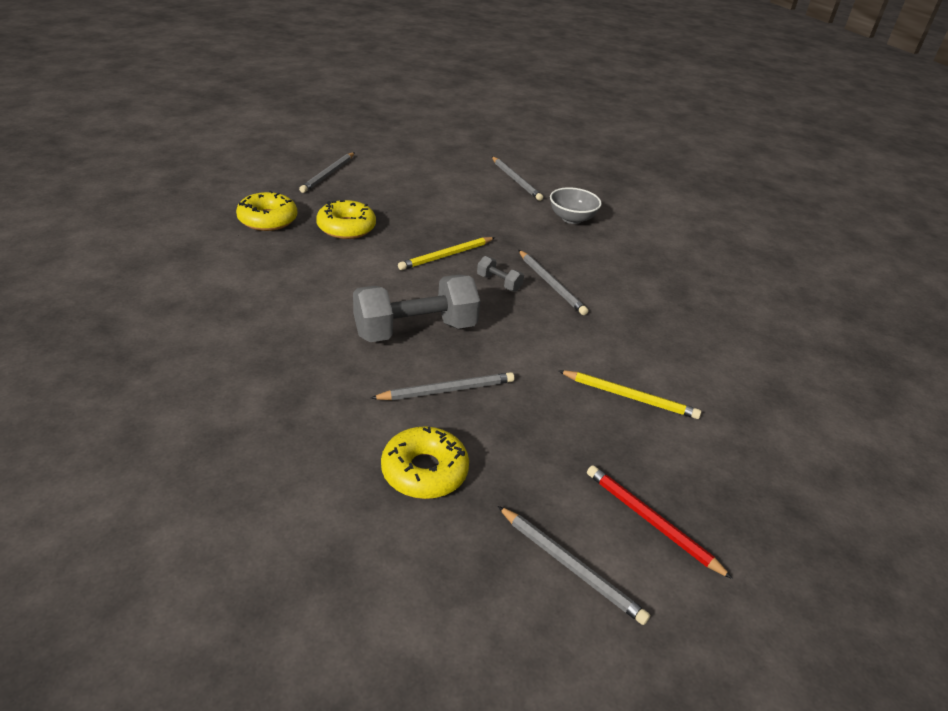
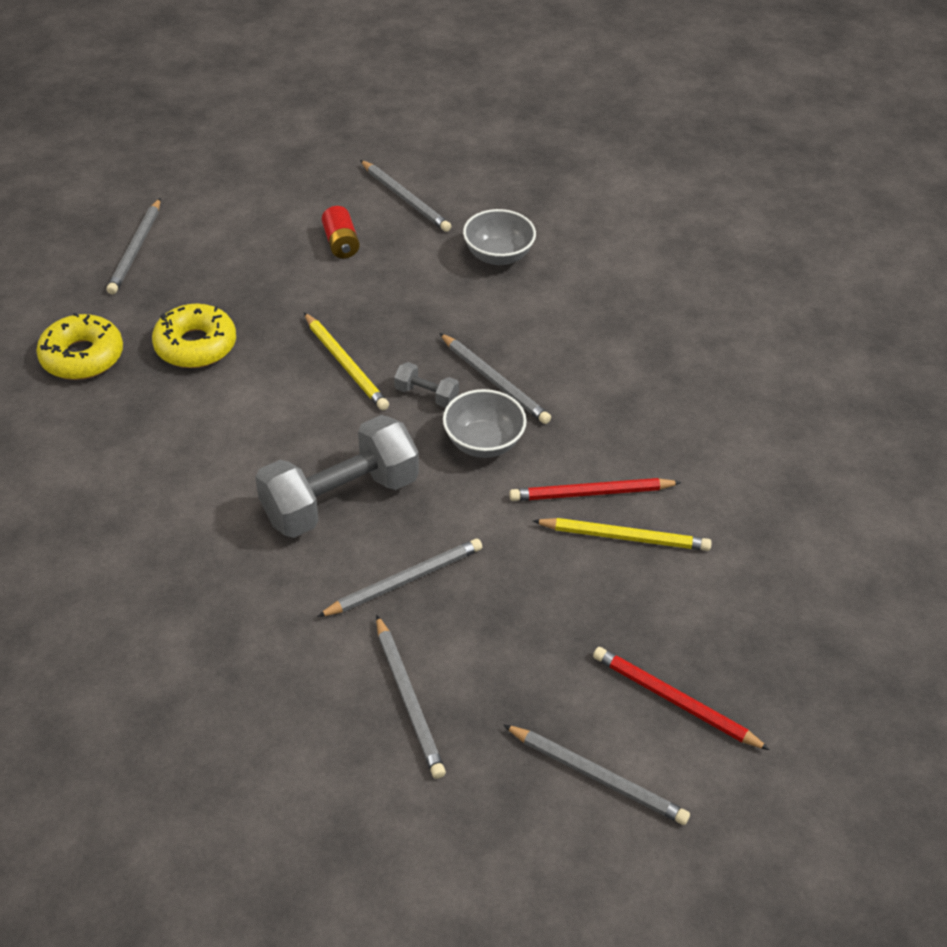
camera: 10 degrees left, 10 degrees up
(424, 471) = (409, 699): yellow donut -> grey pencil
(446, 256) = (346, 364): yellow pencil -> yellow pencil turned 75 degrees counterclockwise
(465, 194) = (341, 243): none -> red battery
(533, 317) = (483, 442): none -> grey bowl
(609, 364) = (591, 493): none -> red pencil

